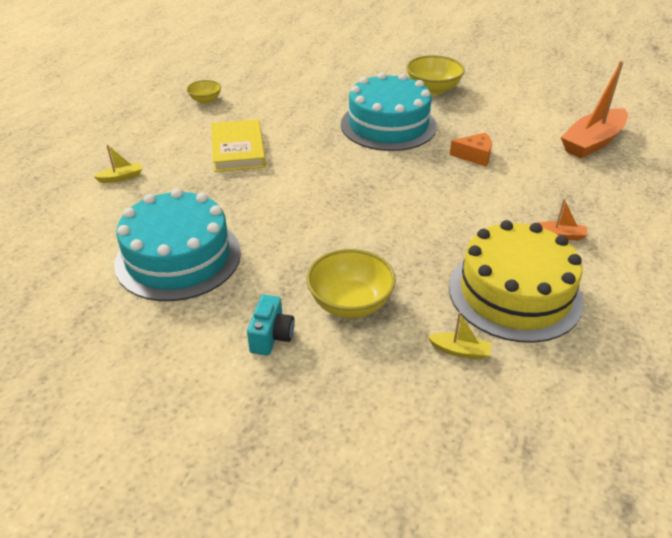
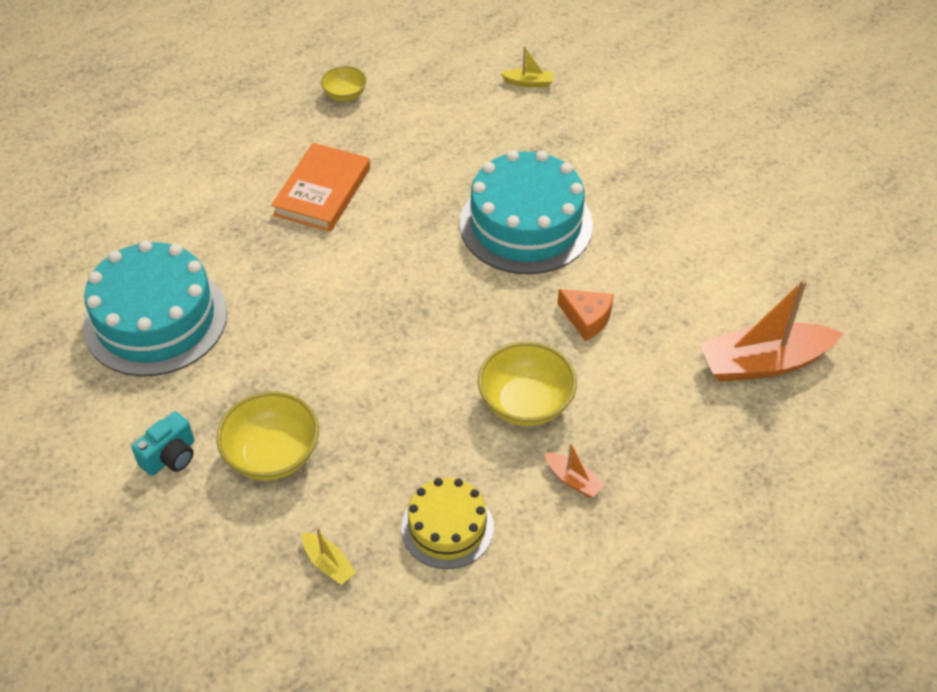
camera: 30 degrees right, 10 degrees up
(121, 177) = (175, 183): yellow boat -> yellow boat (528, 83)
(238, 149) = (322, 191): yellow book -> orange book
(433, 89) = (639, 184): yellow bowl -> yellow bowl (525, 403)
(515, 293) = (447, 527): yellow cake -> yellow cake, size x0.58

